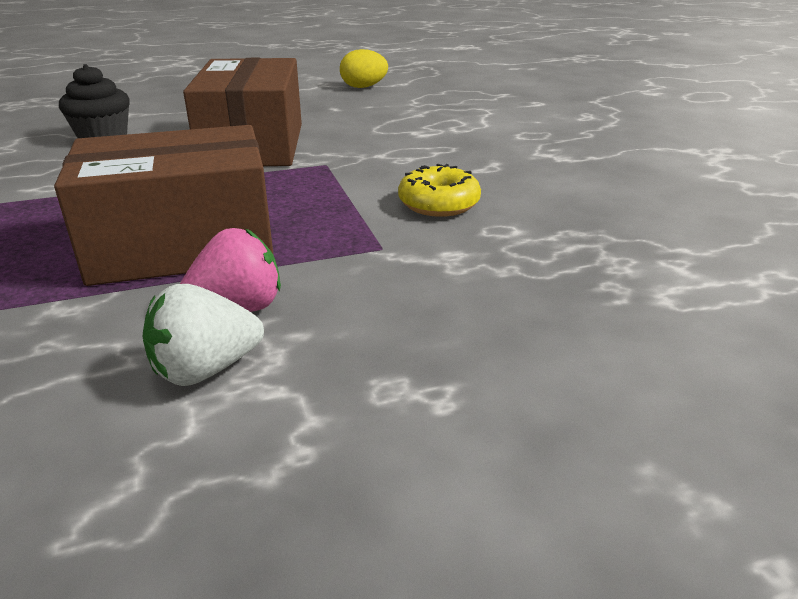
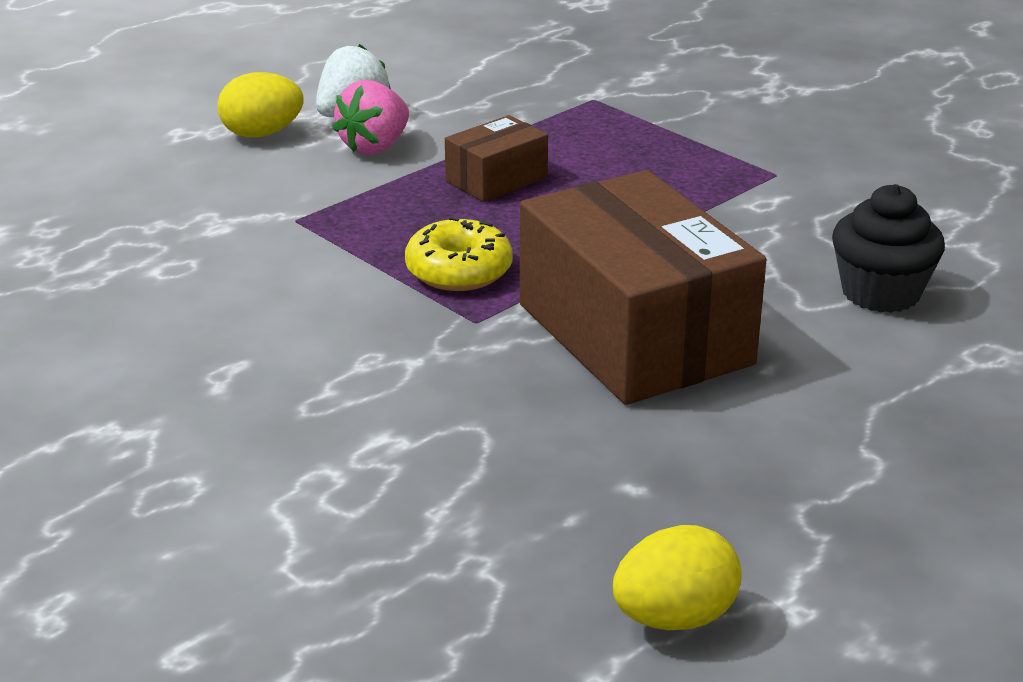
camera: 155 degrees right, 0 degrees up
(182, 245) = (496, 179): brown box -> brown box, size x0.47
(339, 364) = (262, 134): none -> yellow egg
(438, 204) = (265, 287): yellow donut -> yellow donut (459, 271)

